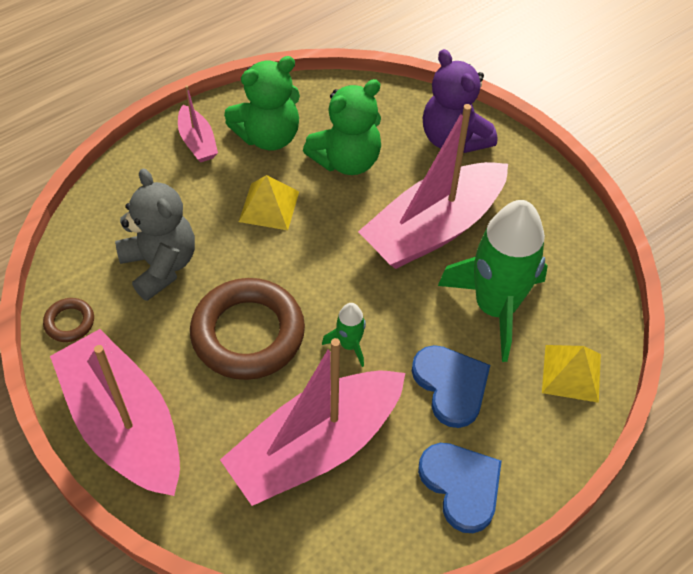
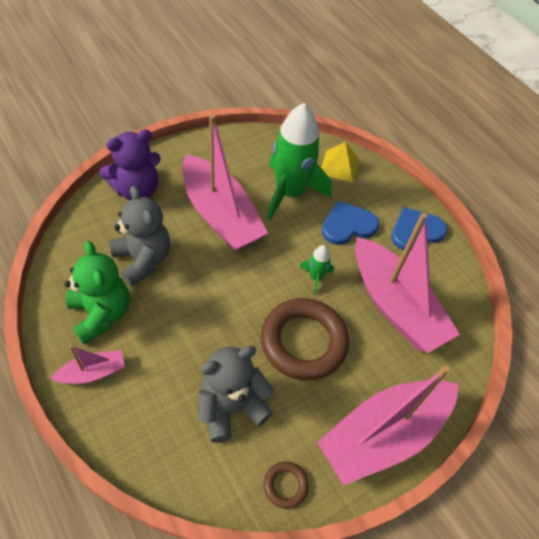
camera: 90 degrees left, 0 degrees up
(269, 206) = (180, 319): yellow pyramid -> none
(346, 160) = (143, 260): green teddy bear -> grey teddy bear

